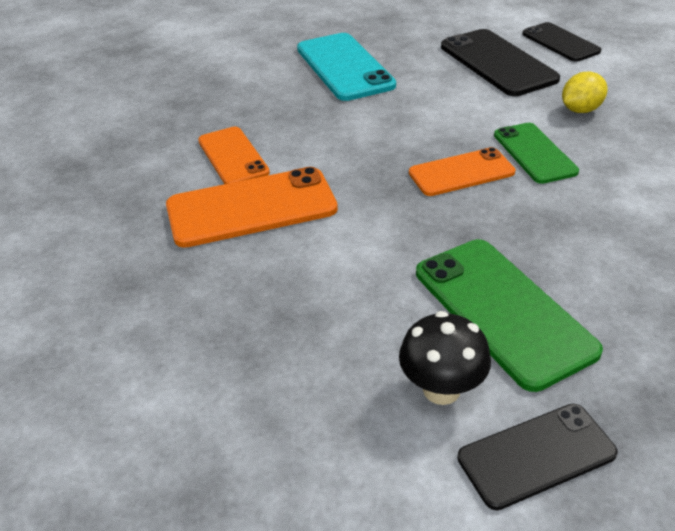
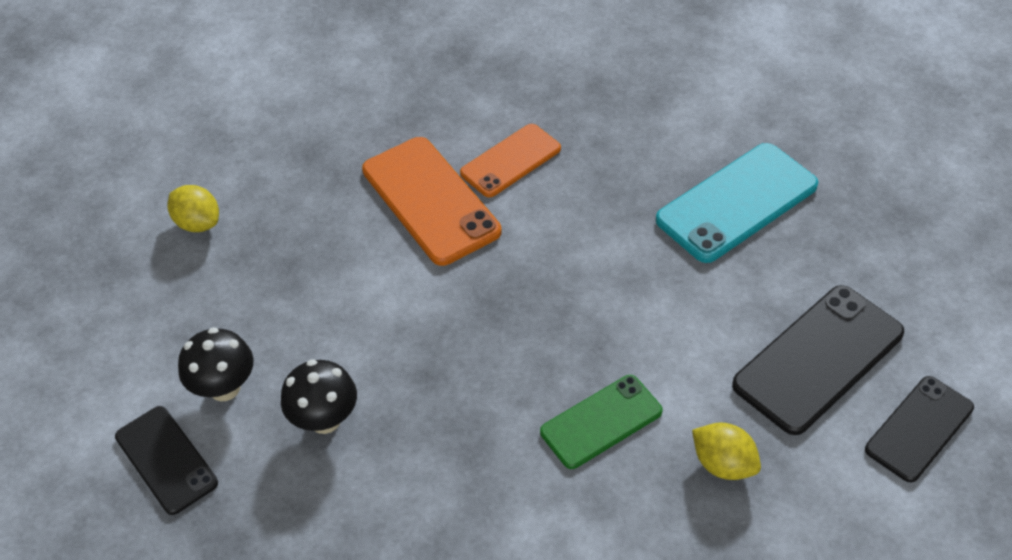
camera: 75 degrees right, 10 degrees up
(172, 394) = (198, 223): none -> yellow lemon
(461, 172) = (539, 356): orange phone -> none
(502, 310) = (325, 420): green phone -> black mushroom

